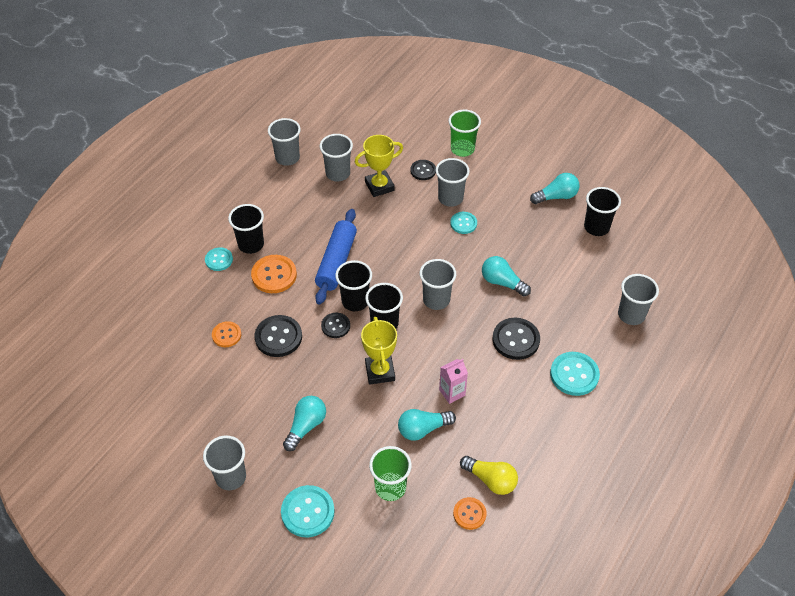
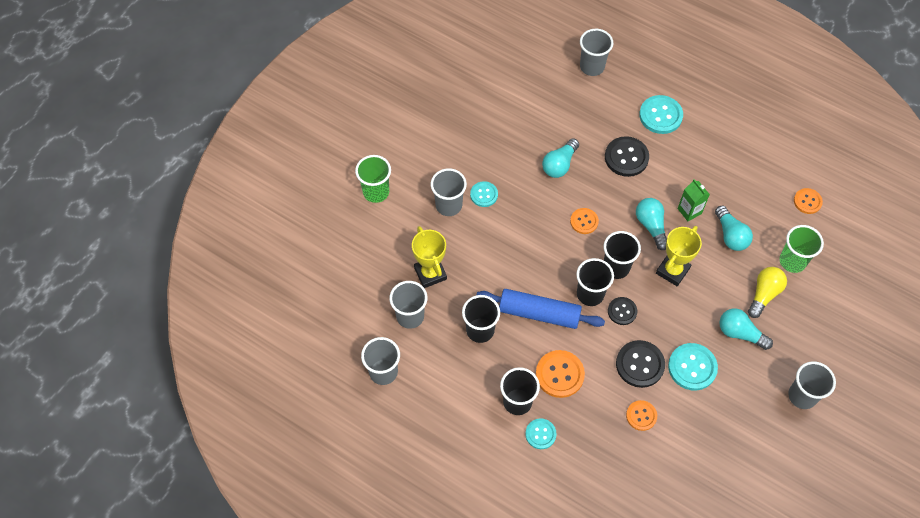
camera: 90 degrees left, 10 degrees up
(308, 512) = (826, 327): turquoise button -> turquoise button (692, 367)
(380, 371) = (672, 271): yellow trophy -> yellow trophy turned 45 degrees counterclockwise
(423, 171) = (407, 231): black button -> none
(436, 300) = (584, 221): grey cup -> orange button
(452, 392) = (689, 211): pink carton -> green carton
(491, 480) = (773, 184): yellow light bulb -> yellow light bulb (764, 294)
(556, 196) = (447, 111): turquoise light bulb -> turquoise light bulb (651, 226)
(596, 227) = (487, 82): black cup -> black cup (480, 330)

